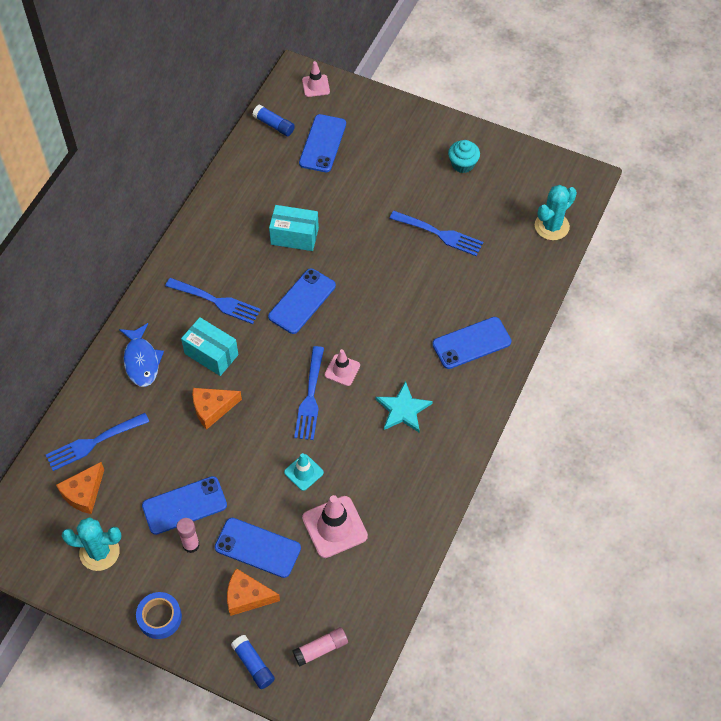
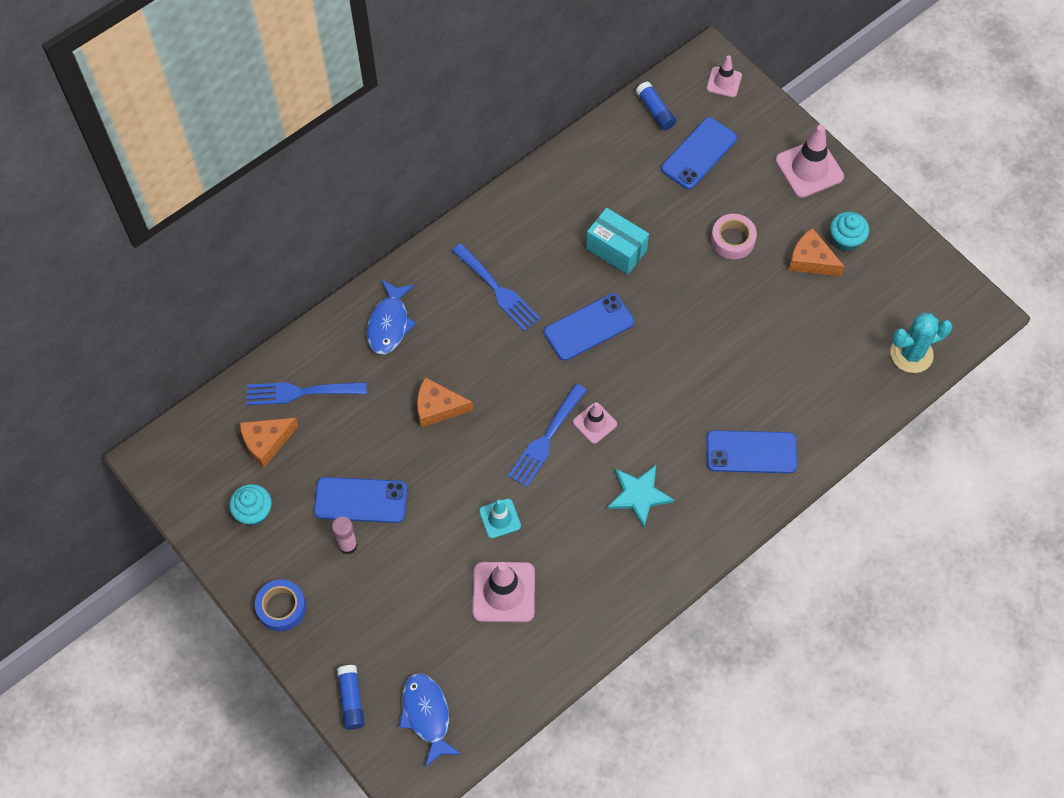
camera: 25 degrees right, 5 degrees up
(99, 552) = (254, 512): turquoise cactus -> turquoise cupcake
(211, 354) = (465, 347): turquoise box -> none
(247, 596) = (378, 626): orange cheese -> orange cheese (811, 260)
(257, 547) = (414, 578): blue phone -> none
(321, 649) = (427, 715): pink glue stick -> blue fish
(379, 196) = (732, 240): none -> pink tape
(410, 124) = (809, 168): none -> pink traffic cone
(440, 234) = (778, 312): blue fork -> none

